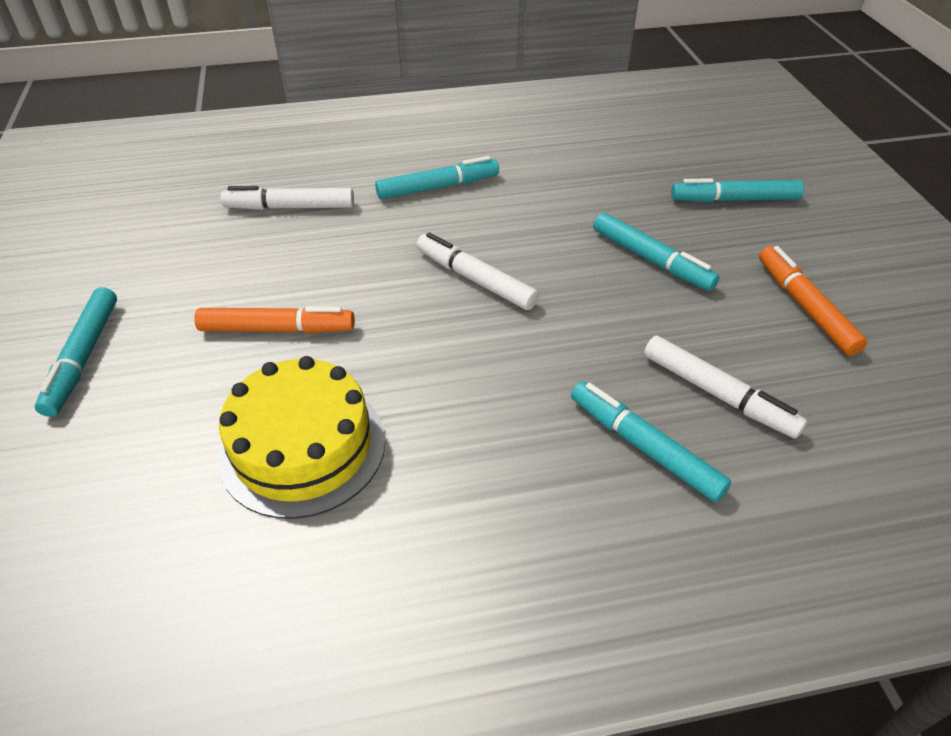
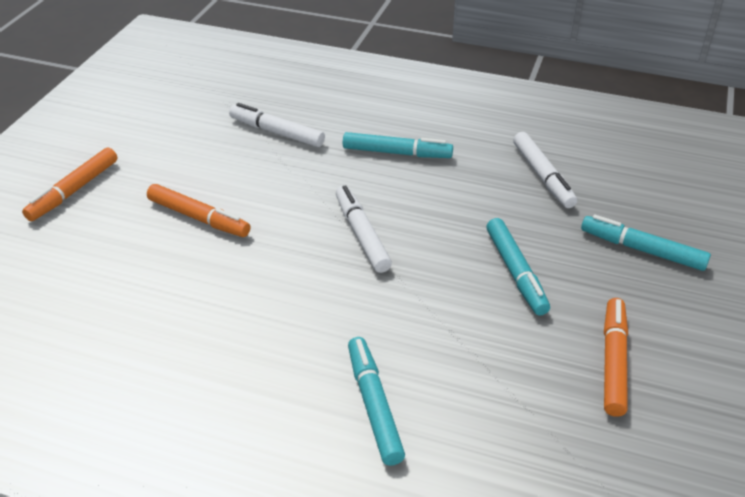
camera: 30 degrees right, 5 degrees down
(83, 357) = (74, 191): turquoise marker -> orange marker
(302, 447) = (152, 302): yellow cake -> none
(717, 394) = (467, 395): white marker -> white marker (542, 176)

